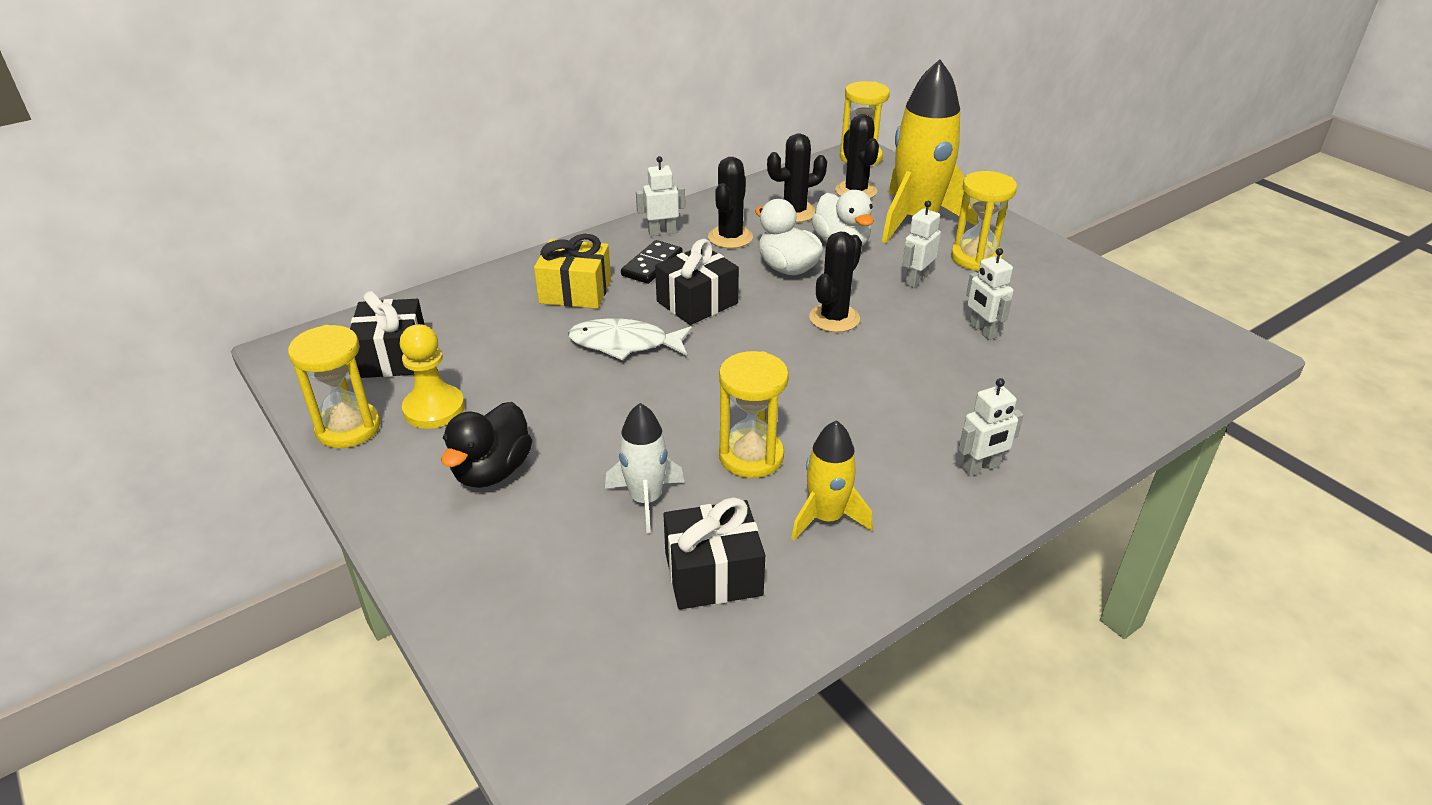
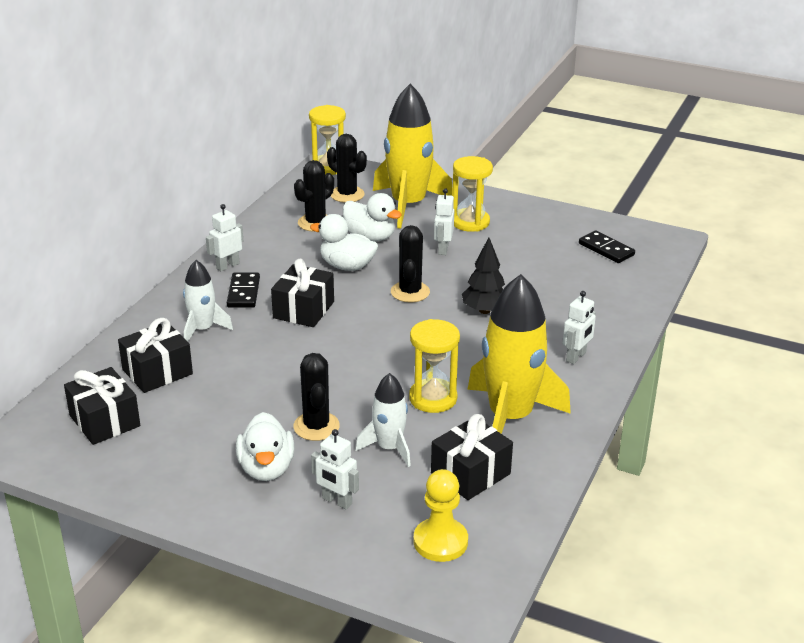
camera: 30 degrees left, 5 degrees down
(348, 428) = (125, 480): yellow hourglass -> none
(434, 409) = (179, 445): yellow pawn -> yellow pawn (440, 542)
(490, 322) = (157, 372): none -> black gift
(492, 471) = (266, 468): black duck -> white duck
(575, 291) = (203, 329): yellow gift -> white rocket
(625, 344) = (278, 355): white fish -> none
(730, 237) = (284, 255): black cactus -> black cactus (316, 426)
(826, 518) = (510, 417): yellow rocket -> yellow rocket, size x1.87
(907, 368) = (484, 310): none -> black tree
(982, 331) = (512, 271): white robot -> white robot (336, 501)
(1133, 339) = (606, 249): none -> black domino

